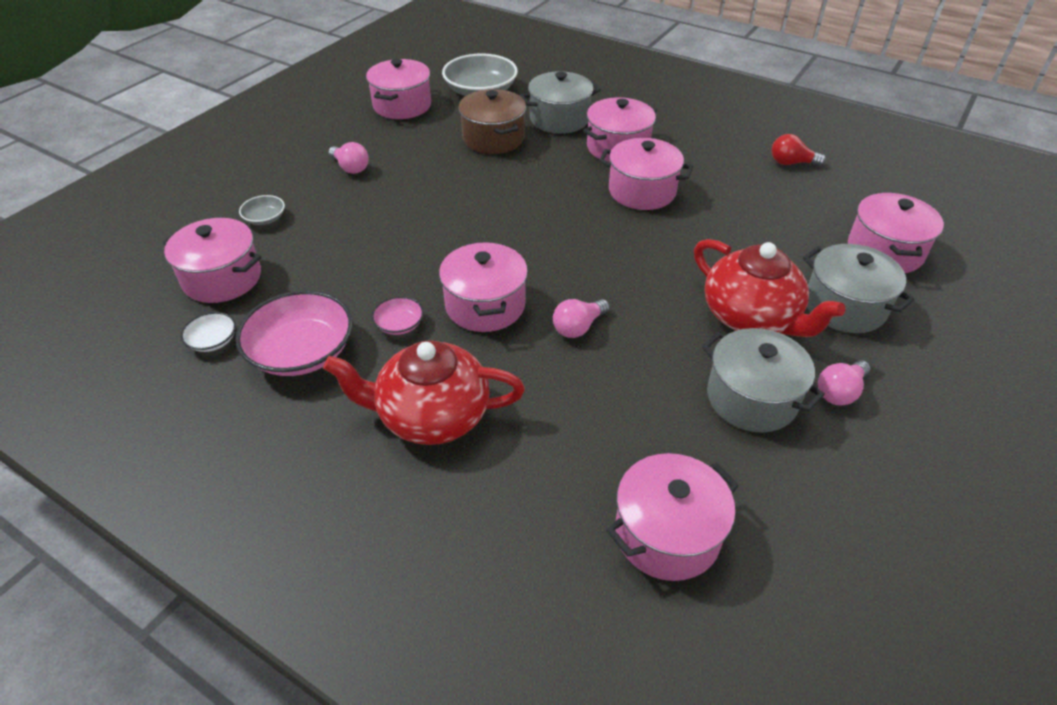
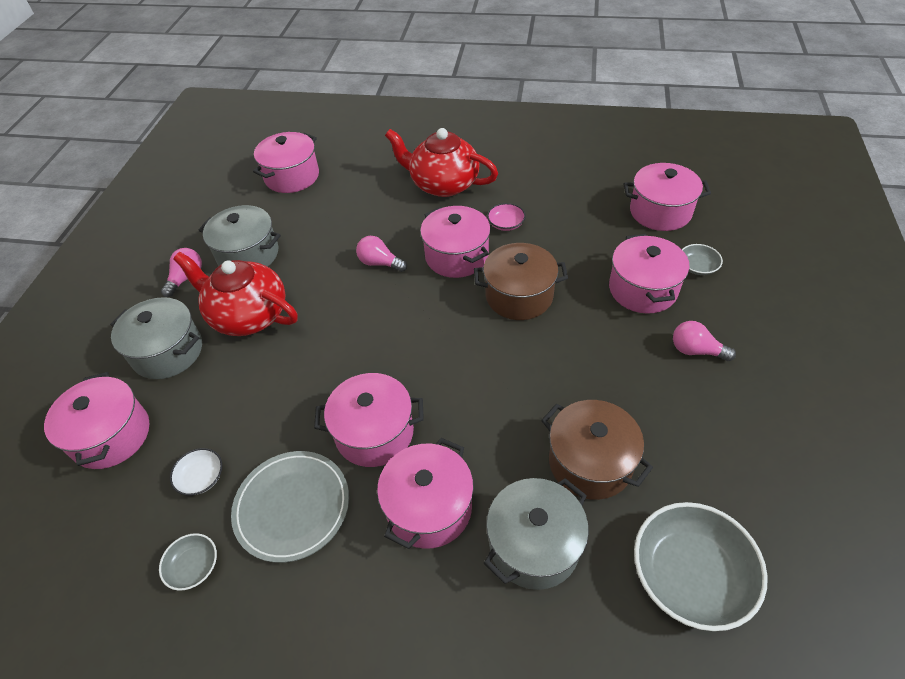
camera: 160 degrees right, 5 degrees up
(213, 341) = (611, 177): white bowl -> white bowl (201, 477)
(302, 352) = (551, 189): pink bowl -> none
(402, 105) = (758, 486): pink pot -> pink pot (642, 289)
(431, 416) = (443, 184): red teapot -> red teapot turned 135 degrees counterclockwise
(452, 246) = (519, 296): none -> brown pot
(578, 327) = (380, 263): pink light bulb -> pink light bulb turned 90 degrees counterclockwise
(717, 171) = (292, 507): none -> grey plate
(791, 163) = (194, 566): red light bulb -> grey bowl

